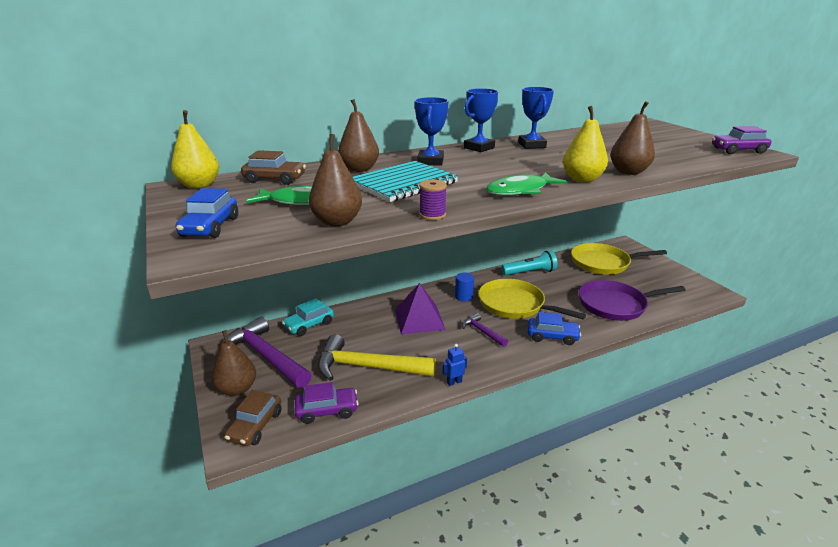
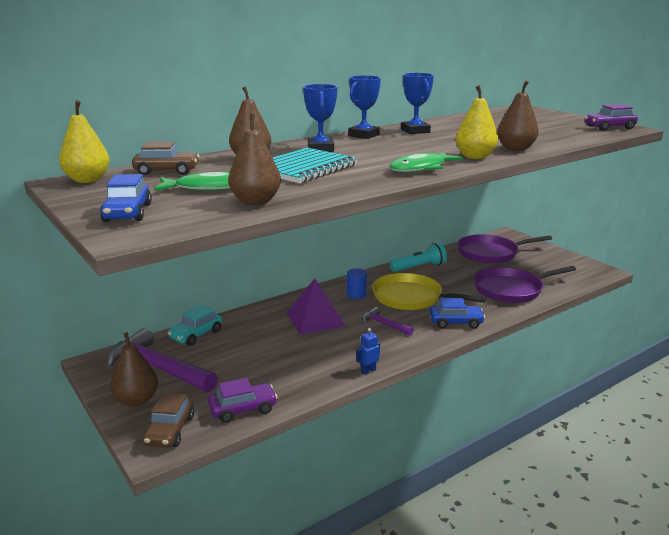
camera: 10 degrees left, 5 degrees down
(368, 367) = (274, 367): yellow hammer -> none
(432, 215) = (346, 191): purple spool -> none
(603, 263) = (490, 253): yellow pan -> purple pan

